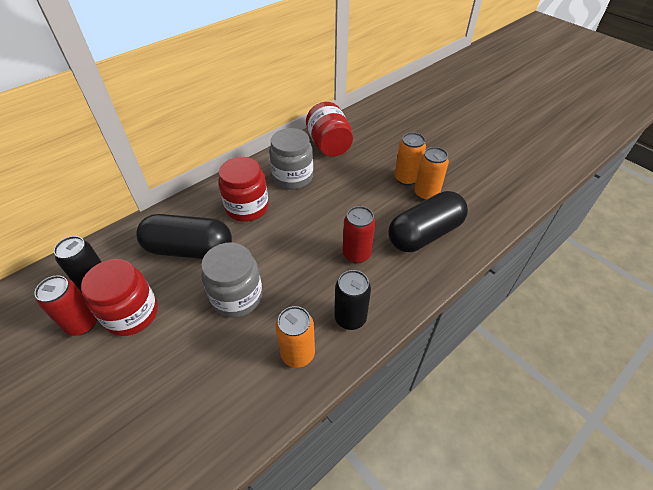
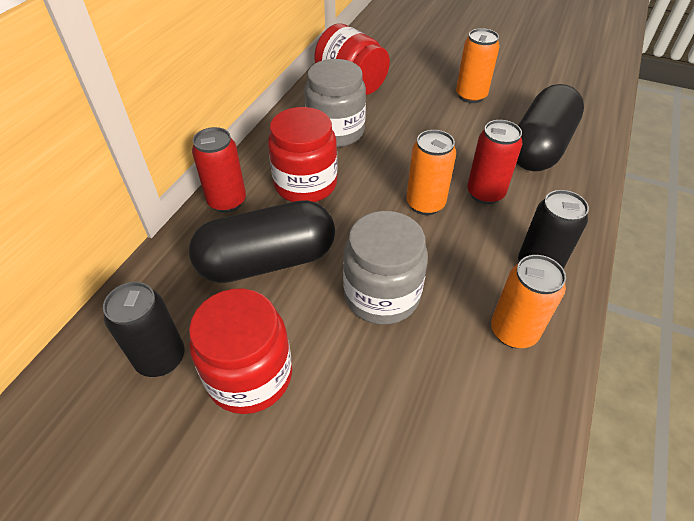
camera: 25 degrees left, 0 degrees up
(83, 323) = (182, 421): red can -> red can (227, 201)
(426, 194) = (506, 105): orange can -> orange can (425, 204)

